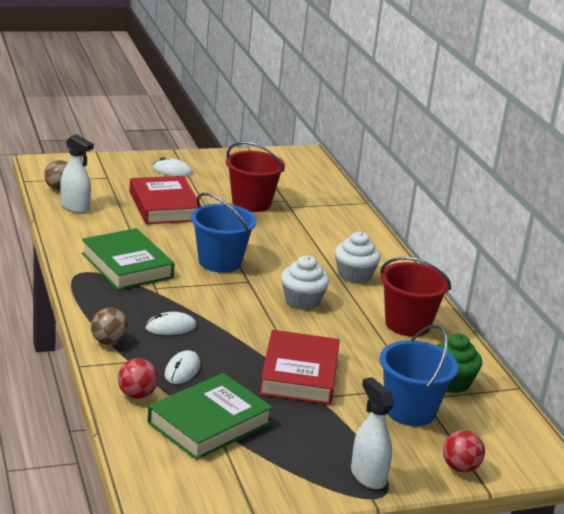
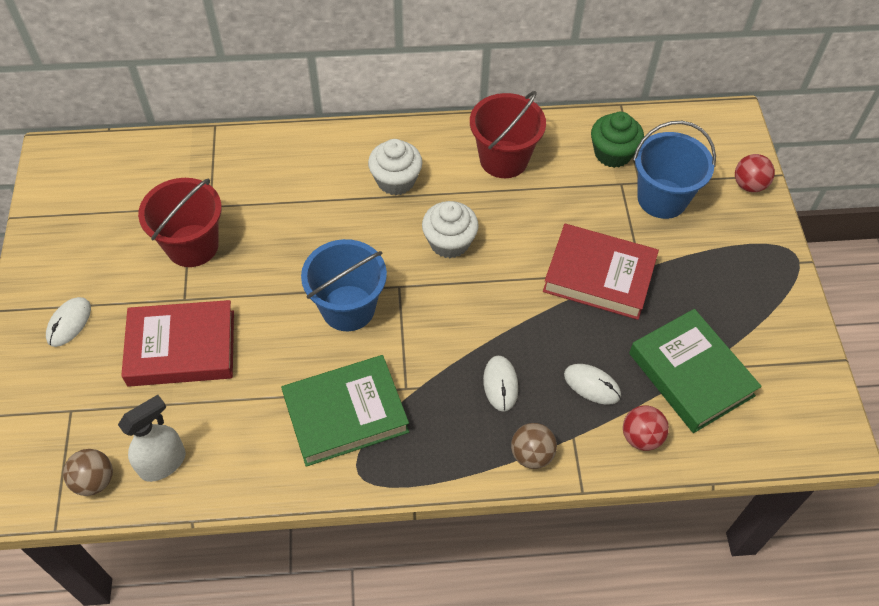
camera: 75 degrees left, 30 degrees up
(368, 476) = (767, 257): white spray bottle -> none

